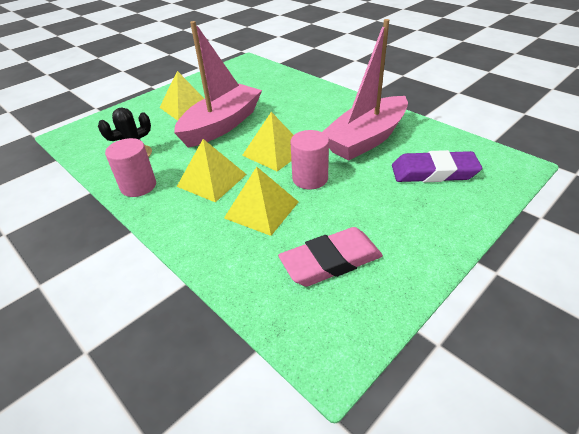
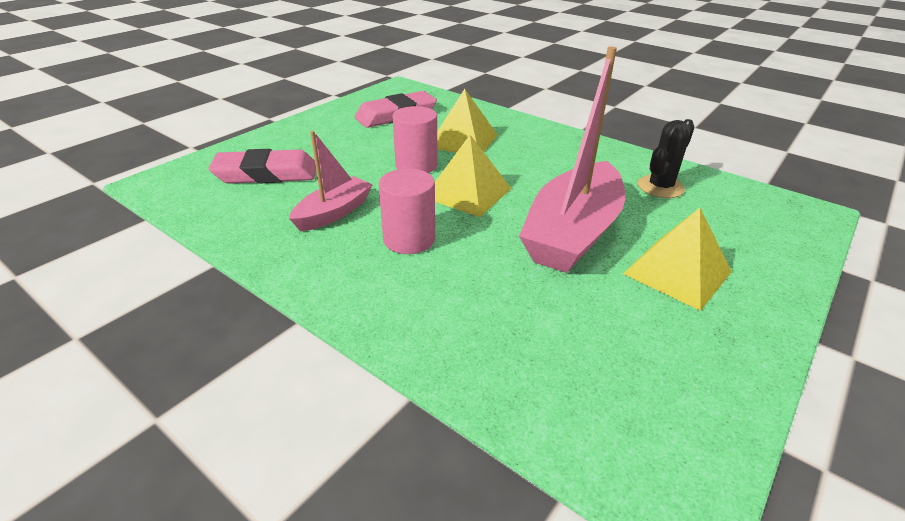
camera: 170 degrees right, 5 degrees down
(138, 186) = (611, 155): pink cylinder -> pink cylinder (409, 239)
(211, 180) = (531, 162): yellow pyramid -> none
(366, 139) = (333, 213): pink boat -> pink boat, size x0.54
(433, 172) = (266, 174): purple eraser -> pink eraser

